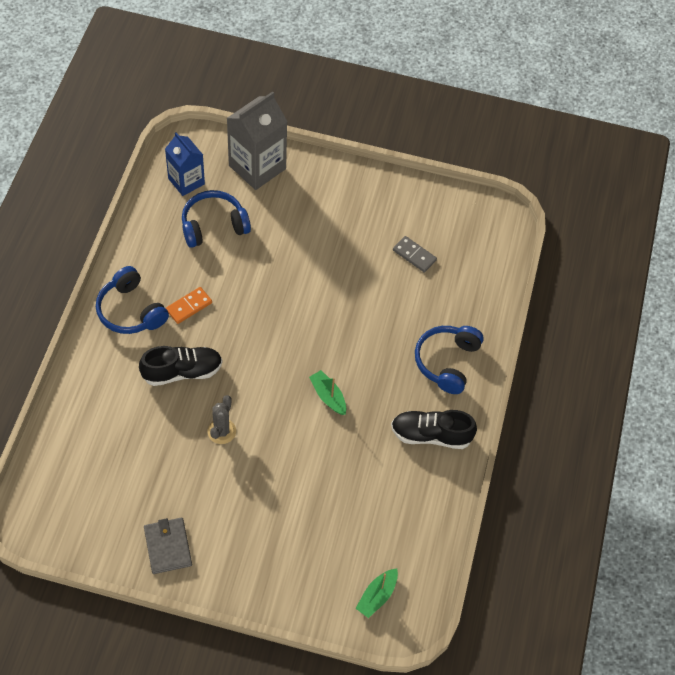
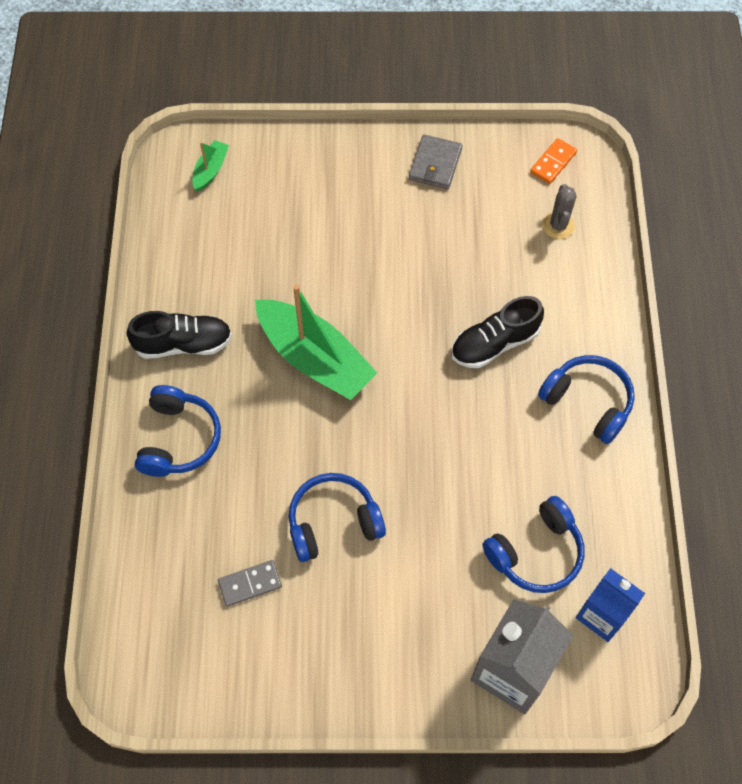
camera: 170 degrees right, 5 degrees up
(168, 546) = (435, 164): grey wallet -> grey wallet turned 45 degrees clockwise
(189, 306) = (520, 427): orange domino -> orange domino (553, 162)
(221, 431) = (423, 288): grey cactus -> grey cactus (558, 226)
(328, 396) = (315, 358): green boat -> green boat, size x2.18
(347, 278) = (333, 522): none -> blue headphones
(414, 255) = (250, 584): grey domino -> grey domino turned 45 degrees counterclockwise

